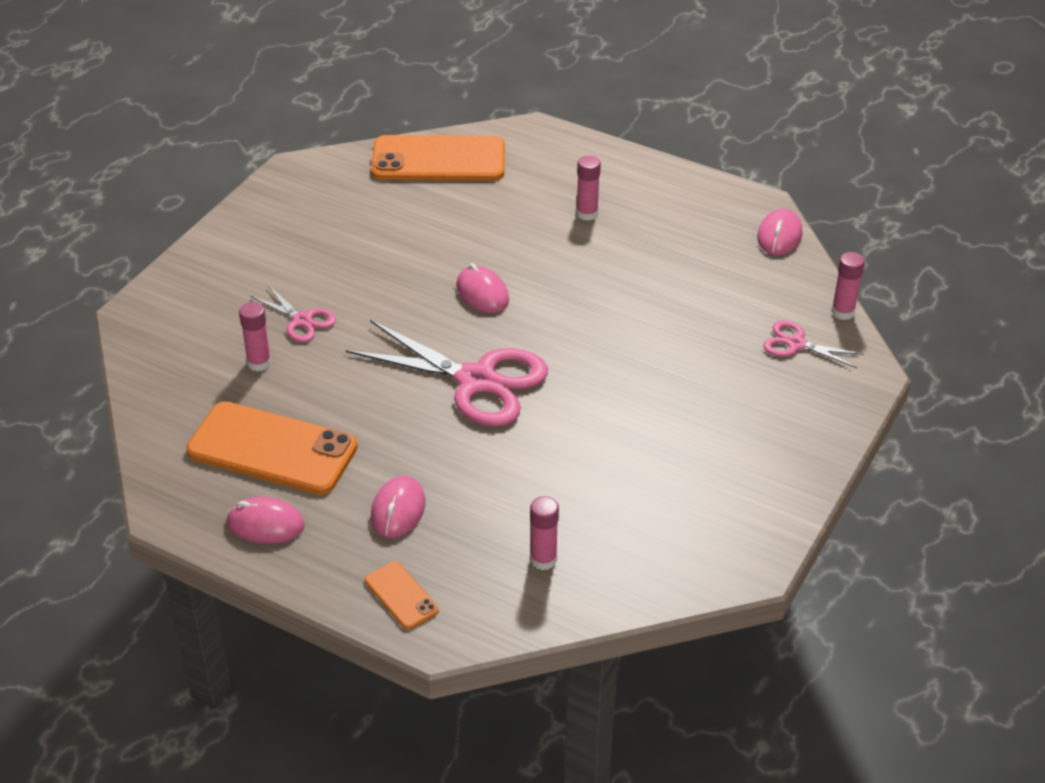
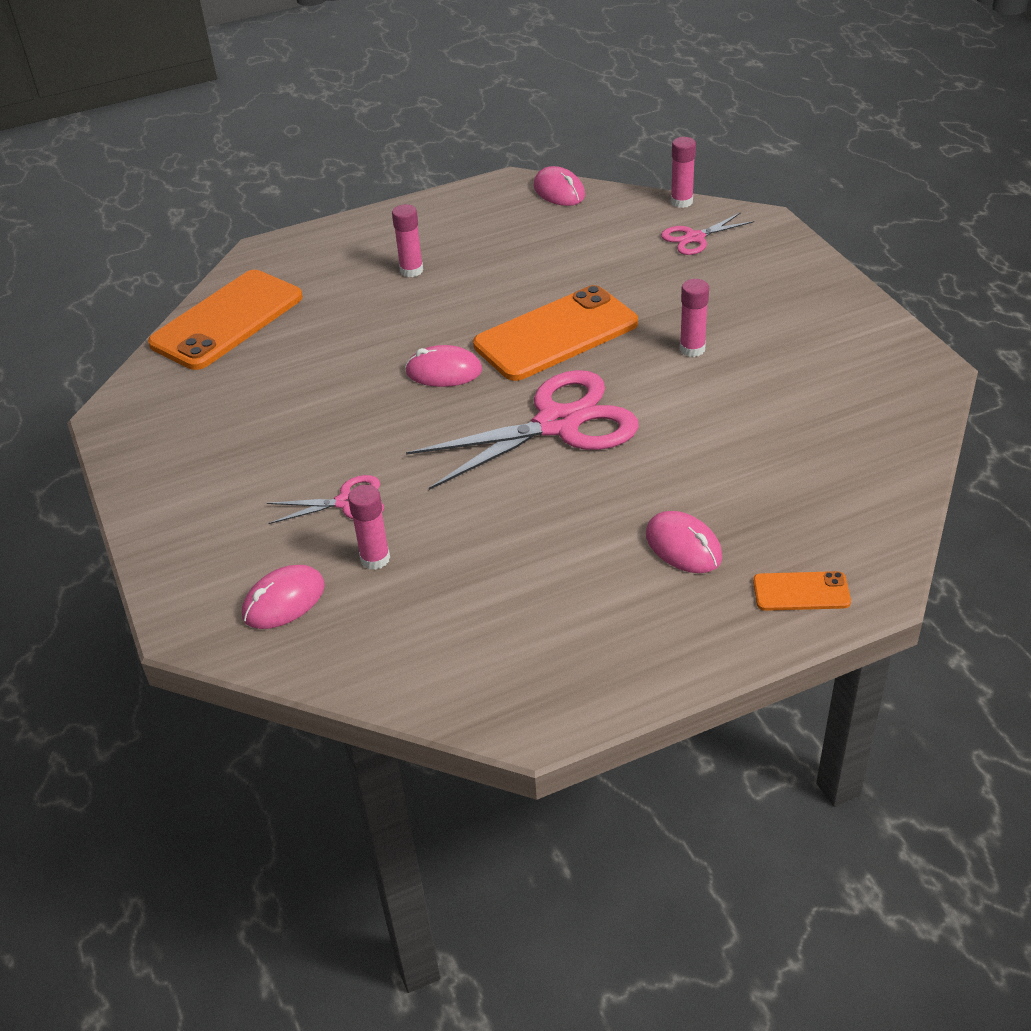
camera: 50 degrees left, 0 degrees up
(265, 524) = (618, 650): pink mouse -> pink mouse (284, 601)
(272, 449) = (513, 600): orange phone -> orange phone (556, 334)
(543, 559) = (828, 480): pink glue stick -> pink glue stick (692, 349)

